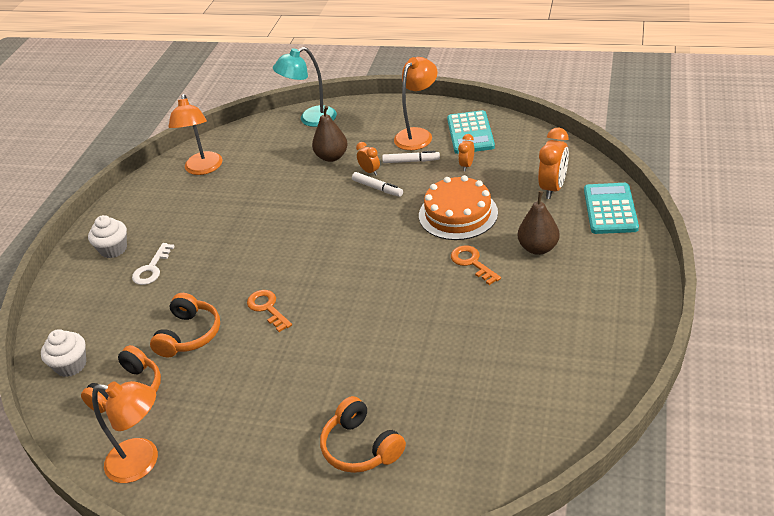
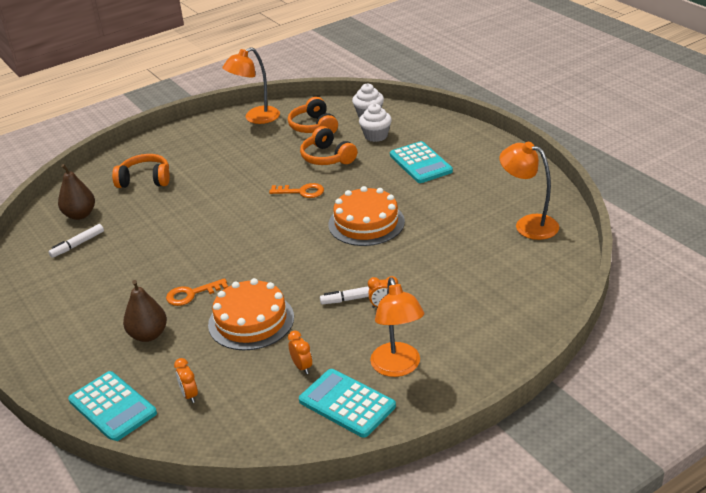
camera: 130 degrees right, 5 degrees down
(113, 249) = (470, 155): white cupcake -> white cupcake (376, 136)
(152, 268) = (420, 163): white key -> turquoise calculator
(278, 240) = (366, 223): none -> orange cake
(311, 119) = (531, 316): turquoise lamp -> none
(332, 157) = (441, 297): brown pear -> brown pear (80, 215)
(411, 161) = (362, 338): white marker -> white marker (77, 244)
(472, 263) = (192, 294): orange key -> orange key turned 150 degrees clockwise
(553, 188) = (189, 395): orange clock -> orange clock, size x0.55

